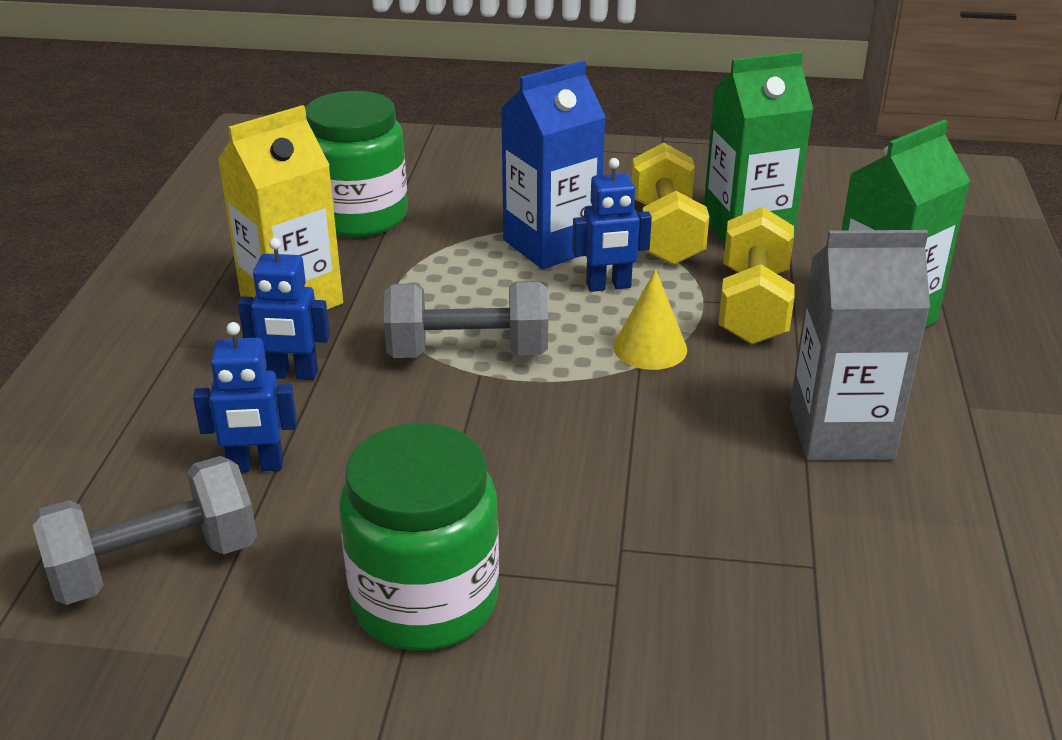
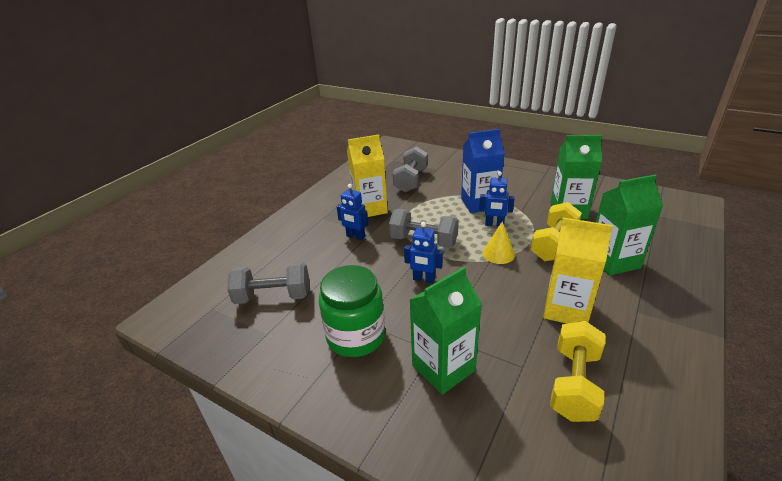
camera: 25 degrees right, 0 degrees up
(256, 466) = (325, 268): blue robot -> blue robot (423, 279)
(359, 216) = (411, 180): green jar -> grey dumbbell
(658, 613) = (443, 368): none -> green carton
(666, 233) = (530, 206): yellow dumbbell -> yellow dumbbell (574, 384)
(841, 432) = (566, 309): grey carton -> yellow carton

